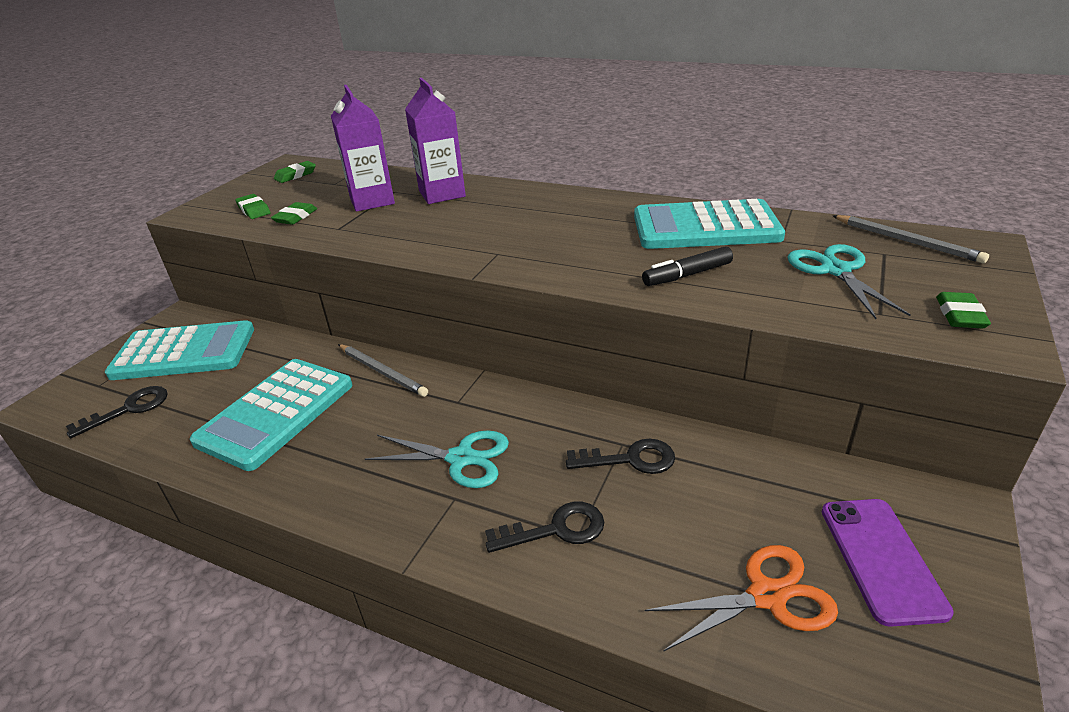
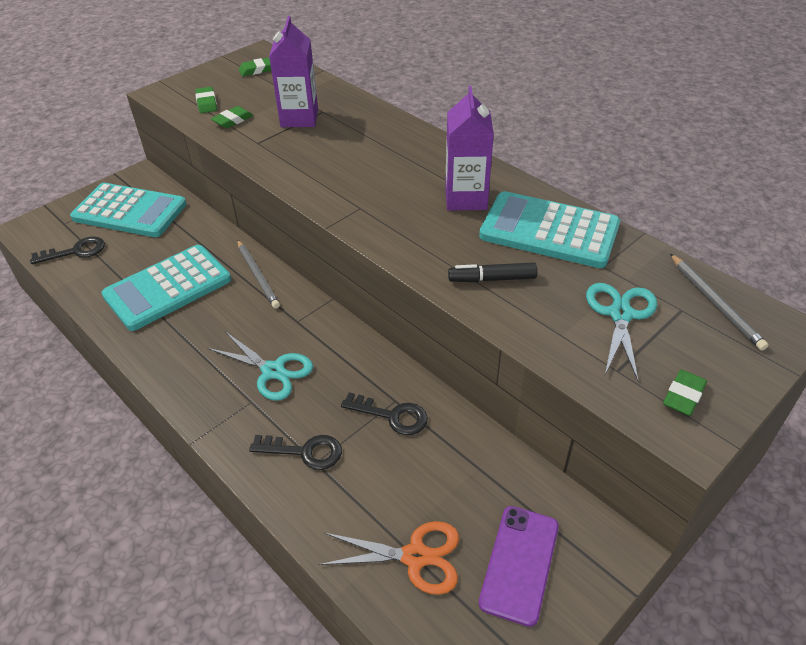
camera: 20 degrees right, 10 degrees up
(442, 194) = (358, 126): purple carton -> purple carton (466, 198)

